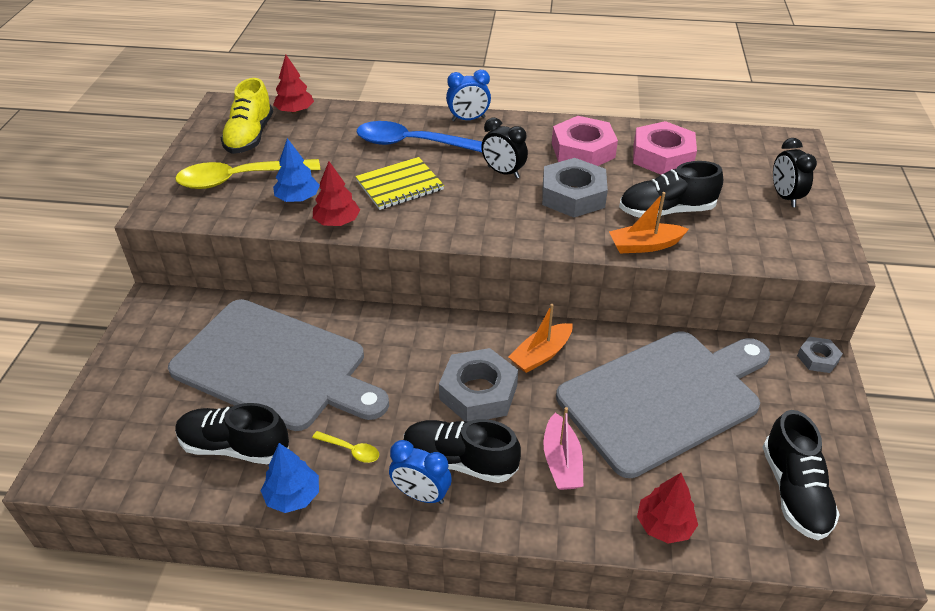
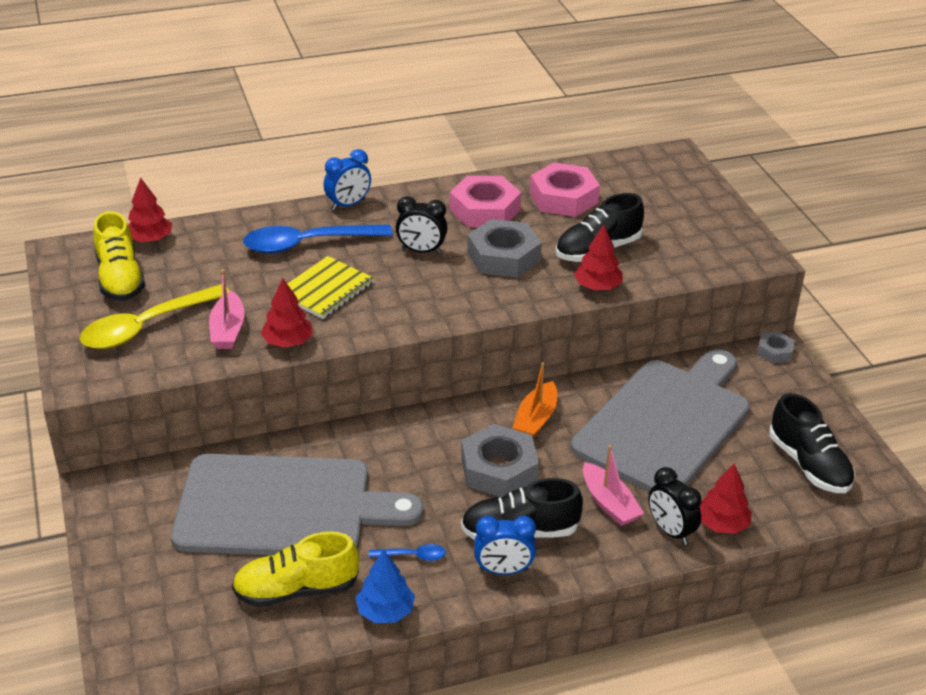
camera: 25 degrees left, 5 degrees down
(234, 447) = (296, 590): black shoe -> yellow shoe
(298, 198) = (228, 330): blue tree -> pink boat
(351, 450) = (413, 556): yellow spoon -> blue spoon
(645, 245) = (597, 287): orange boat -> red tree
(784, 197) = (693, 210): black clock -> black clock (670, 531)

